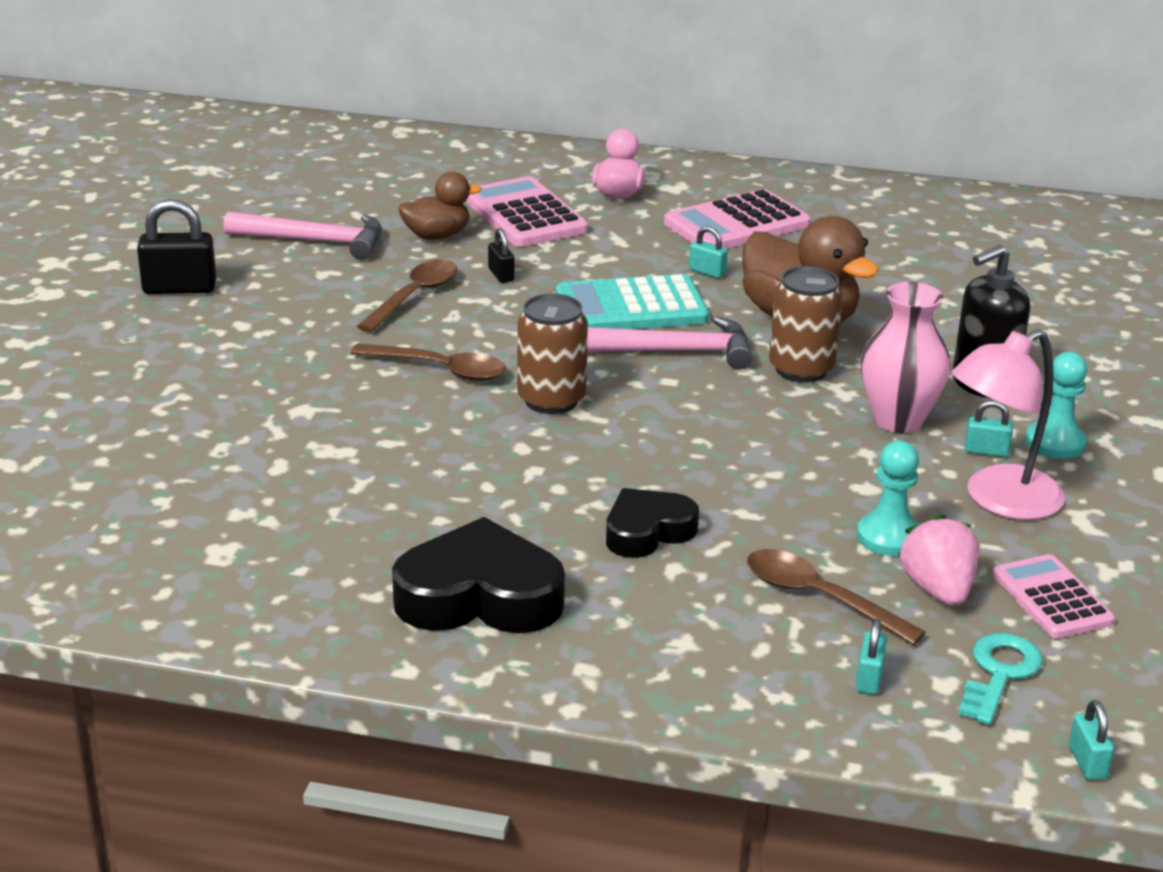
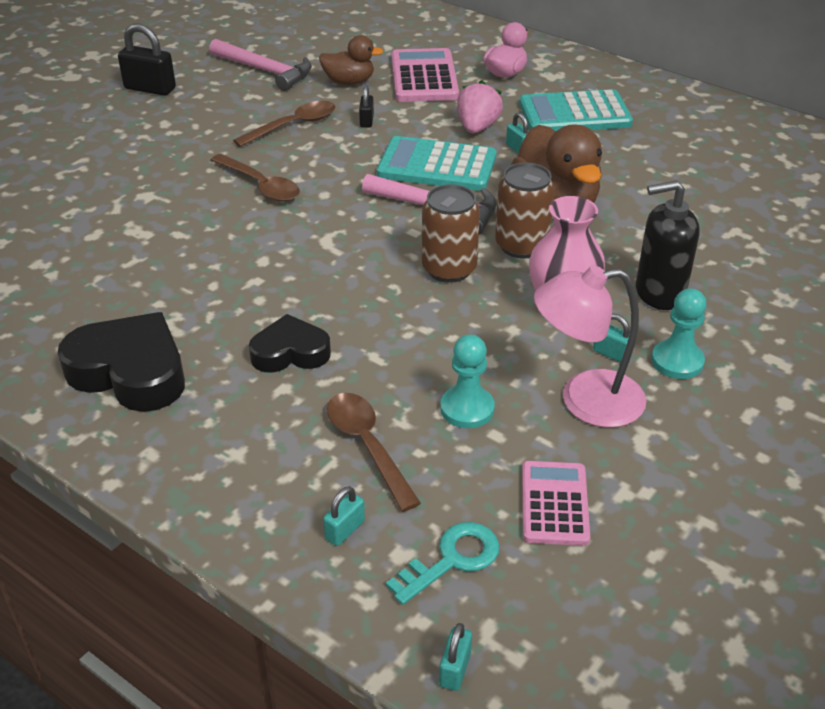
camera: 25 degrees right, 10 degrees up
(551, 400) = (315, 227): brown can -> brown can (449, 269)
(736, 224) = (574, 114): pink calculator -> turquoise calculator
(937, 590) = (466, 467): pink strawberry -> pink strawberry (477, 127)

